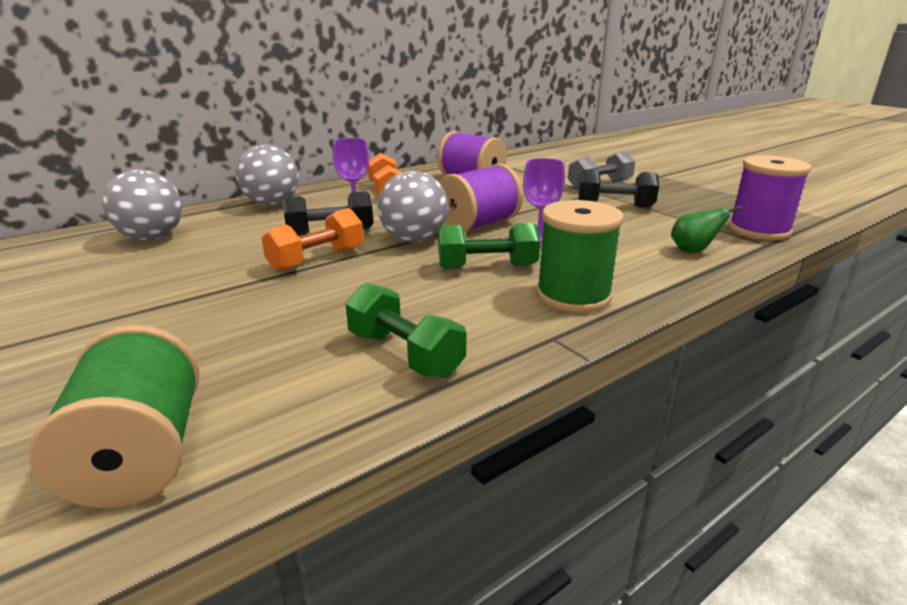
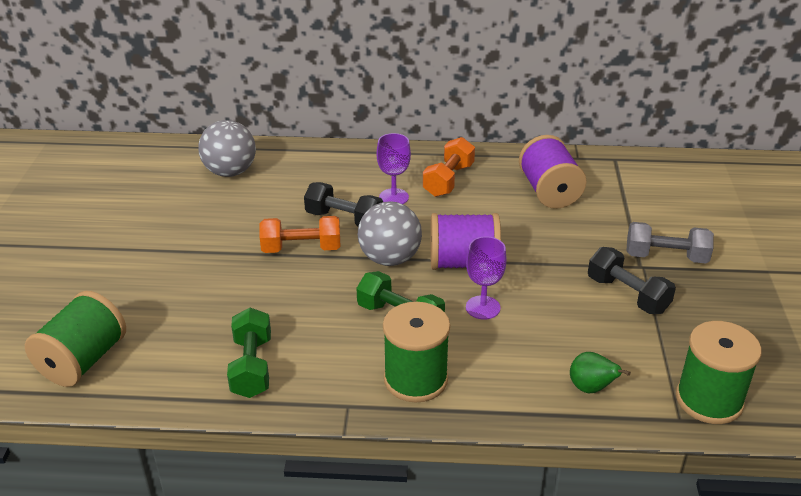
camera: 40 degrees right, 10 degrees up
(272, 204) = (343, 160): grey ball -> none
(759, 230) = (709, 400): purple spool -> green spool

